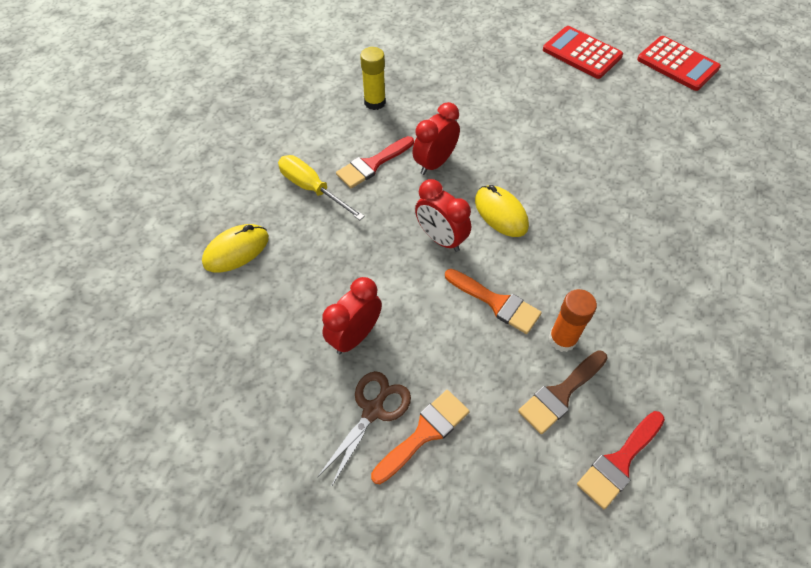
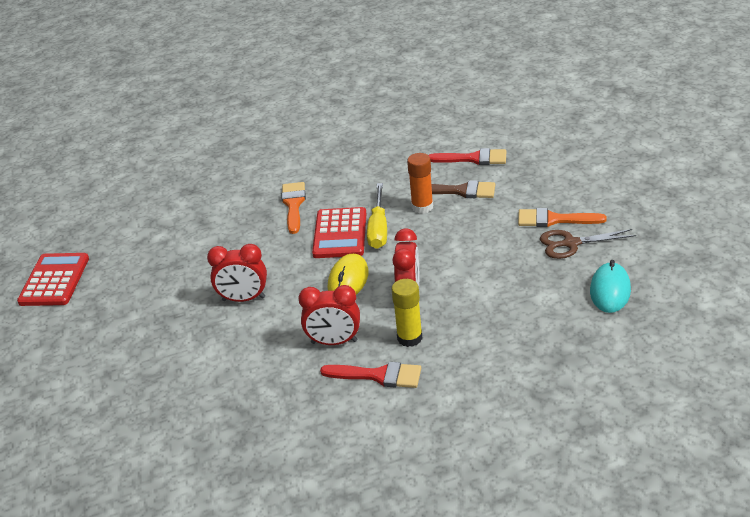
camera: 125 degrees left, 20 degrees down
(236, 250) = (562, 386): yellow mouse -> none
(281, 376) = (610, 291): none -> turquoise mouse
(312, 189) = (449, 391): yellow screwdriver -> yellow screwdriver (378, 229)
(355, 336) = (538, 281): red clock -> red clock (244, 299)
(374, 102) = (296, 429): yellow glue stick -> yellow glue stick (409, 338)
(496, 303) = (430, 242): orange brush -> orange brush (294, 205)
(581, 53) = (84, 339): red calculator -> red calculator (340, 234)

